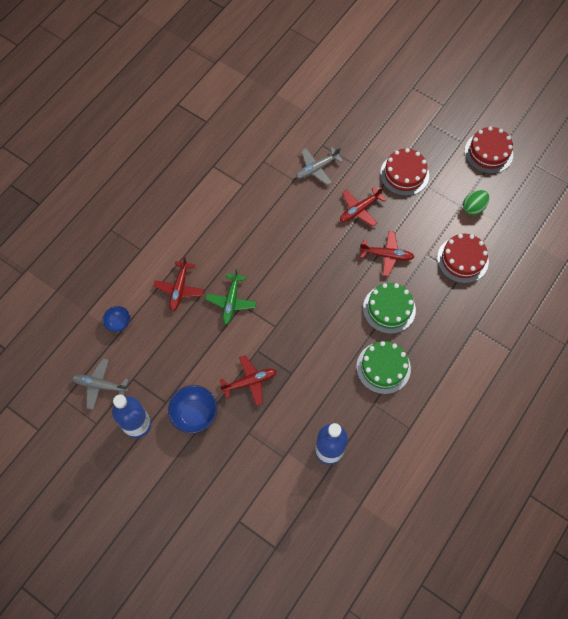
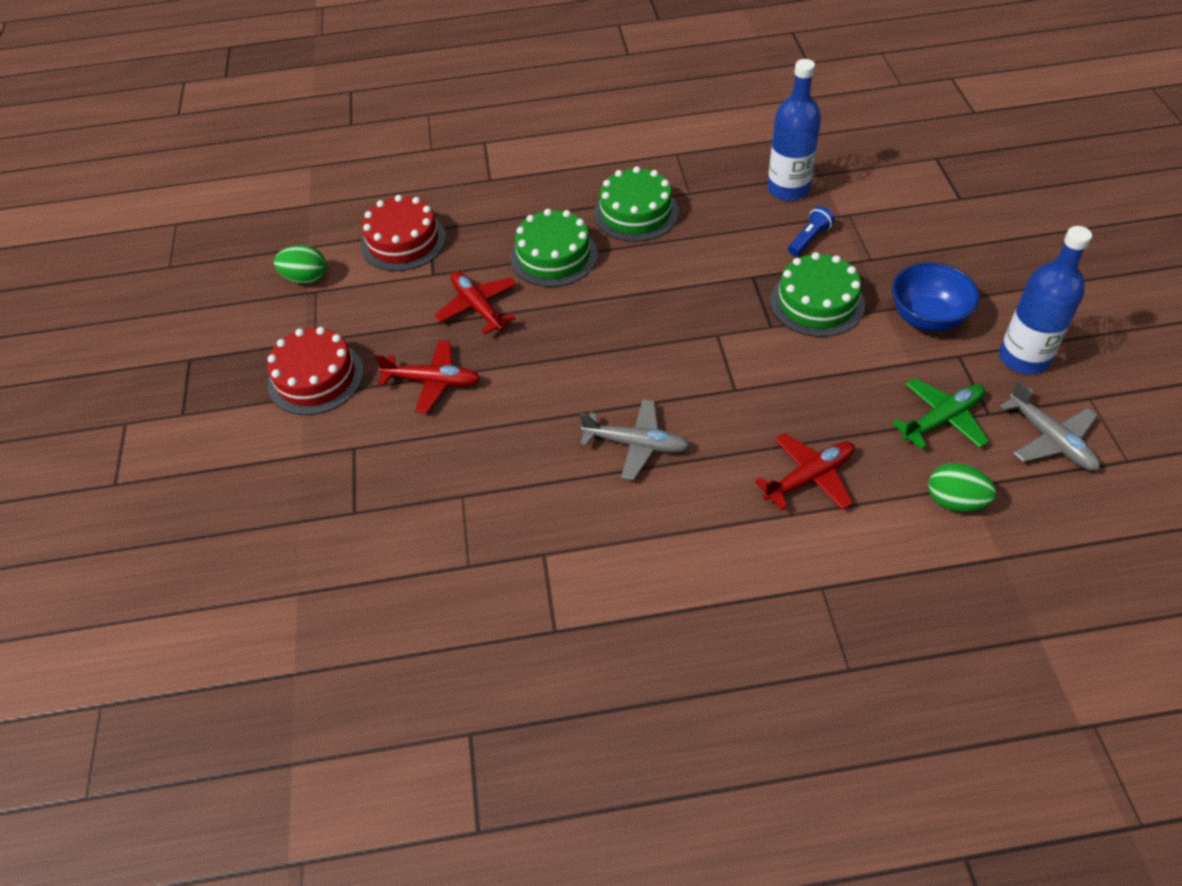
camera: 130 degrees left, 15 degrees down
(118, 323) = (955, 501): blue bowl -> green egg
(231, 301) = (746, 404): green plane -> green plane (942, 419)
(249, 382) = (817, 302): red plane -> green cake
(287, 421) = (809, 239): none -> blue flashlight
(317, 168) = (409, 483): grey plane -> grey plane (636, 444)
(488, 152) = (187, 320): red cake -> none

